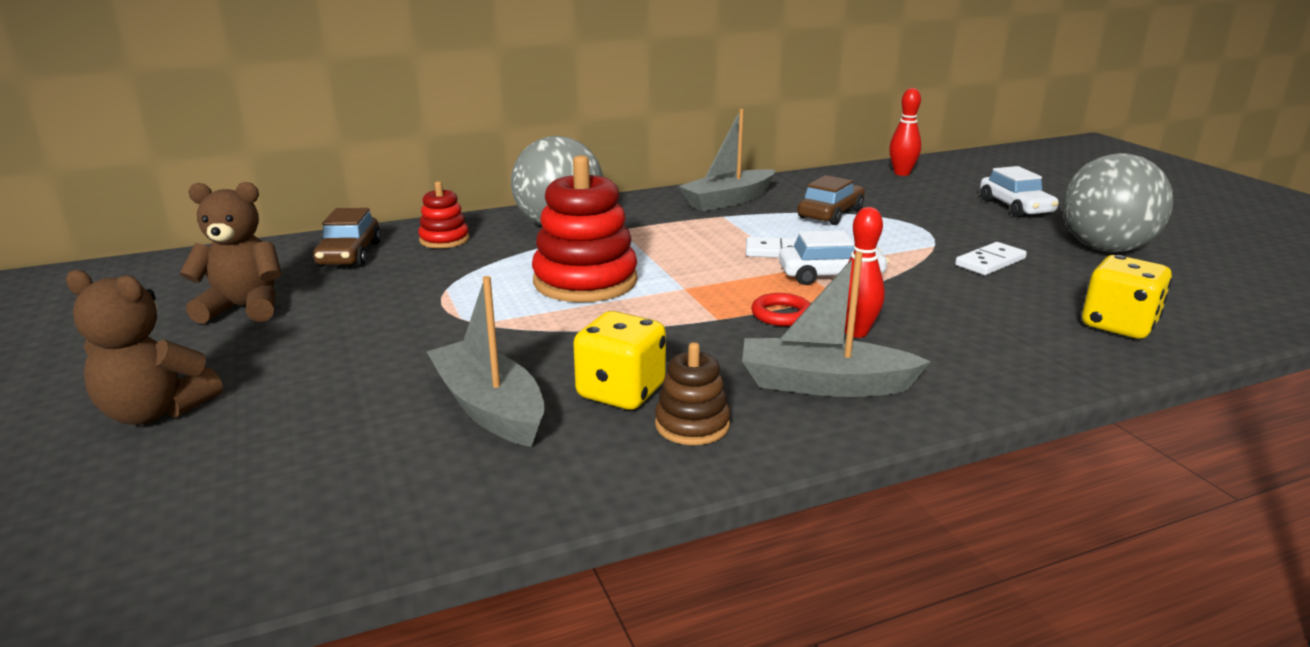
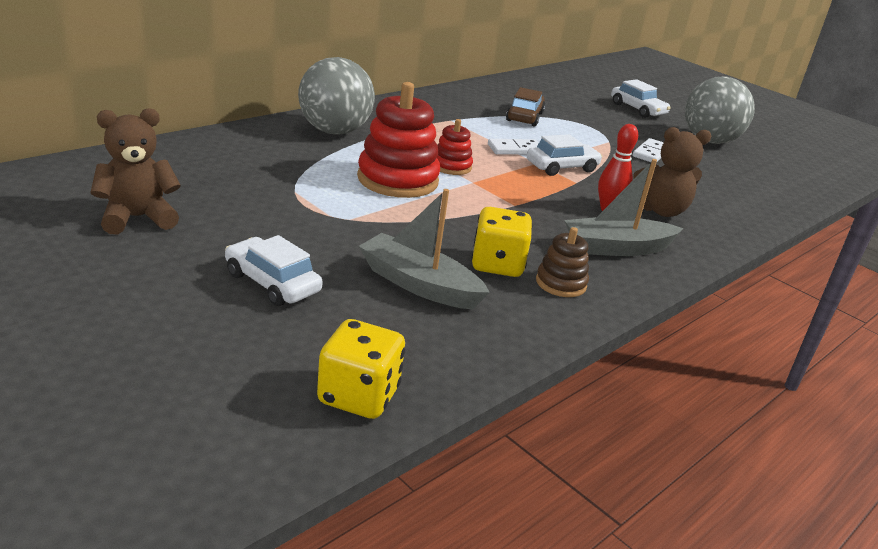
camera: 25 degrees left, 5 degrees up
(155, 412) = (160, 313): brown teddy bear -> brown teddy bear (660, 210)
(312, 389) = (272, 283): none -> white car
(350, 254) = (181, 163): brown car -> none
(444, 240) = (251, 147): red stacking toy -> red stacking toy (451, 166)
(728, 201) = (444, 106): grey boat -> none
(781, 314) = (553, 199): red ring -> none
(902, 173) = (547, 81): red bowling pin -> none
(1118, 325) = (749, 195): yellow dice -> yellow dice (359, 396)

